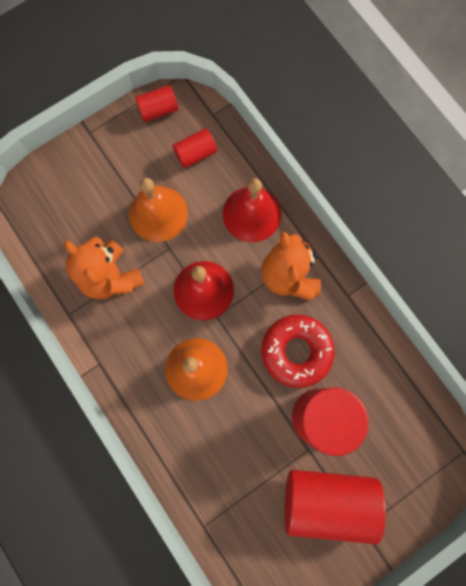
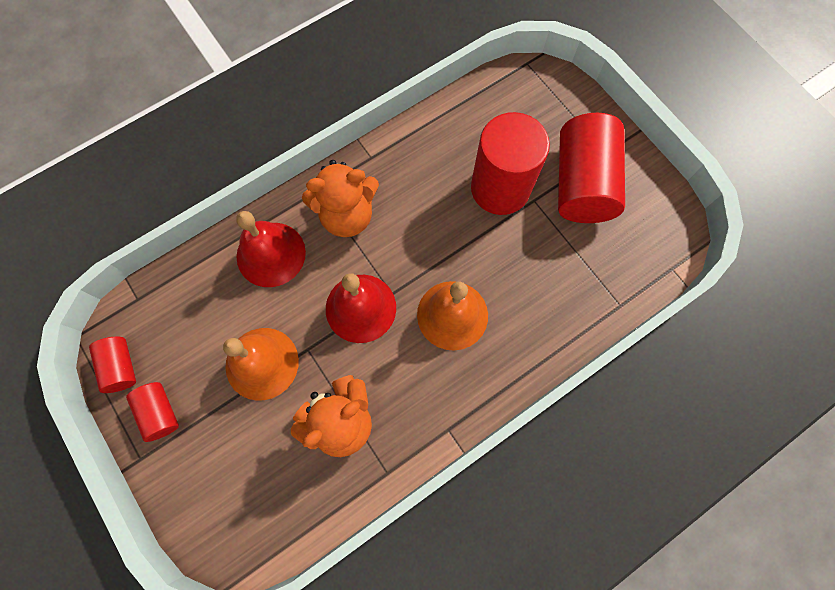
camera: 90 degrees left, 5 degrees down
(195, 154) = (188, 319): red cylinder -> red cylinder (160, 412)
(296, 351) = (431, 209): red donut -> none

